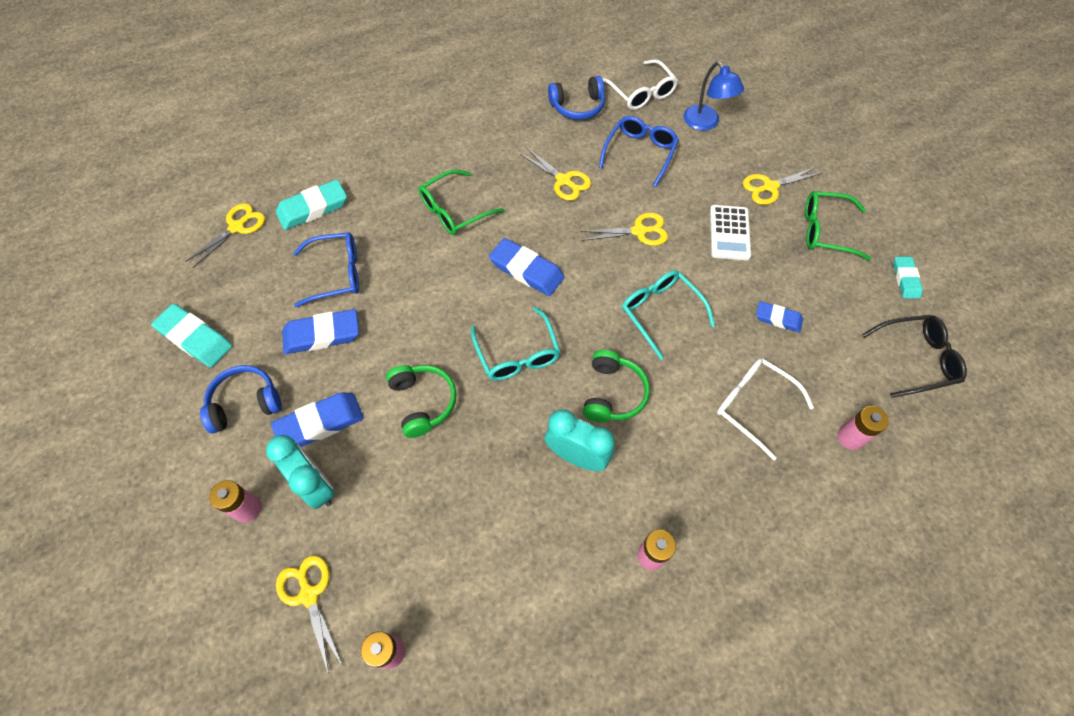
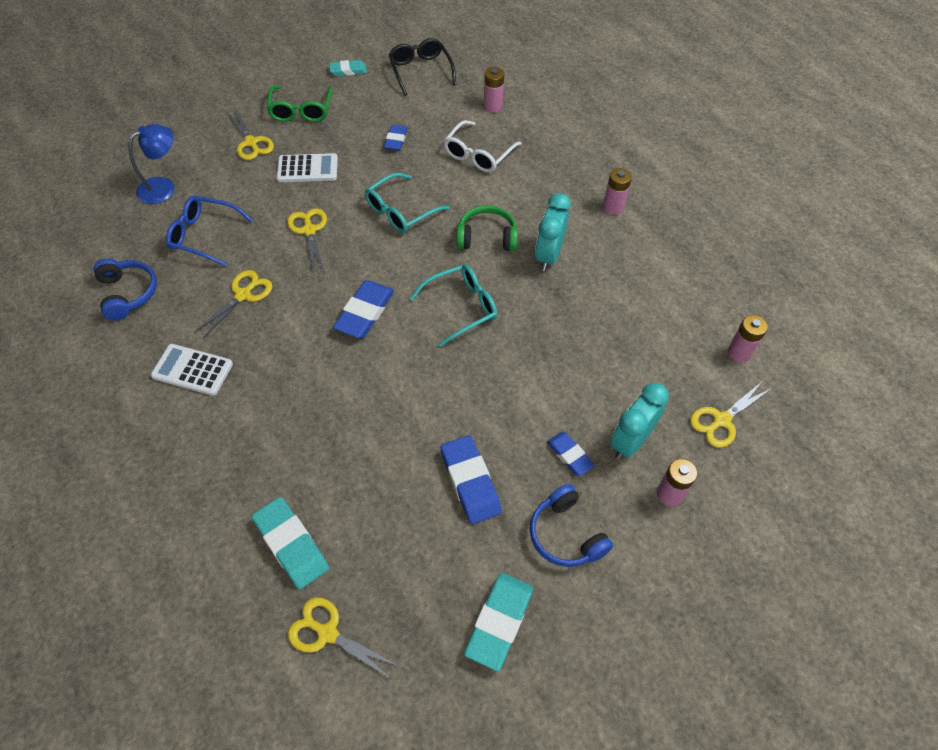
camera: 100 degrees left, 5 degrees down
(320, 423) = (569, 455): blue eraser -> blue eraser, size x0.61
(337, 274) = (388, 488): blue glasses -> none
(423, 402) = (526, 372): green headphones -> none
(454, 211) = (289, 389): green glasses -> none
(489, 149) = (192, 370): none -> white calculator
(641, 93) = (111, 239): white glasses -> none

